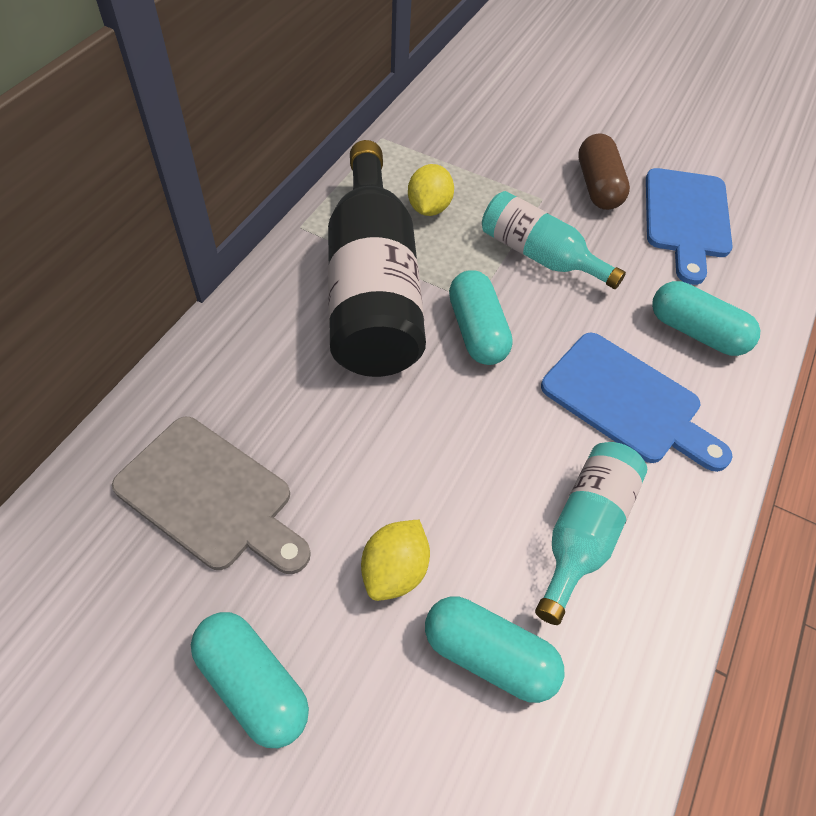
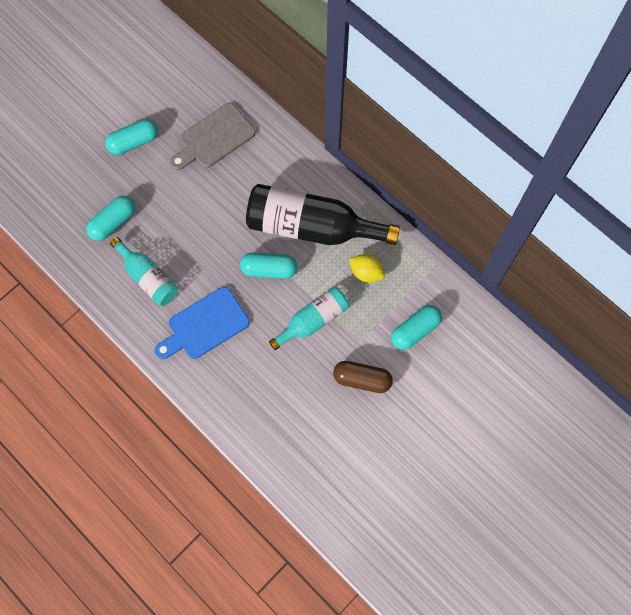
camera: 110 degrees right, 15 degrees up
(395, 570) = (158, 199): yellow lemon -> none
(686, 218) = (320, 422): blue cutting board -> none
(696, 332) = (235, 382): turquoise capsule -> turquoise capsule (415, 331)

